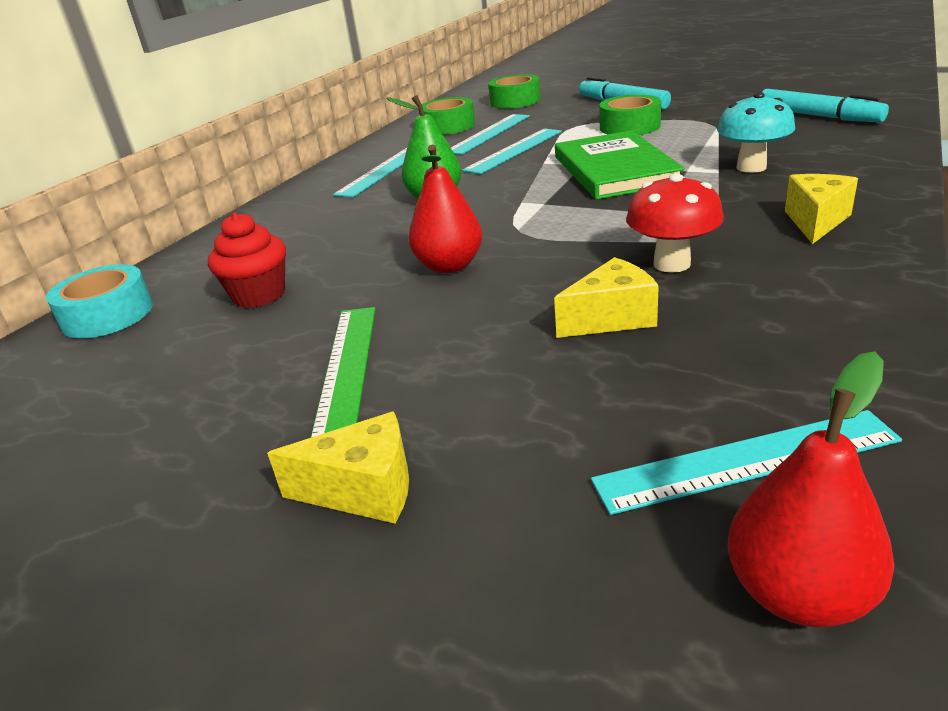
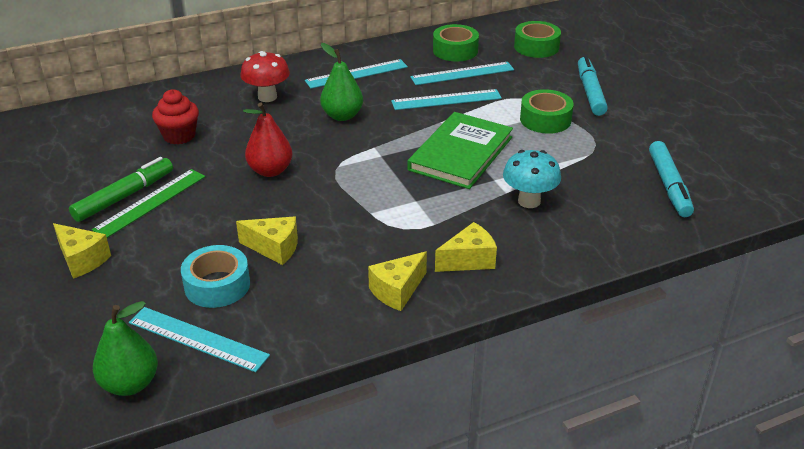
camera: 35 degrees right, 5 degrees up
(107, 315) = (117, 109): turquoise tape -> turquoise tape (217, 285)
(291, 384) = (124, 196): none -> green marker
(672, 264) = (354, 237): red mushroom -> red mushroom (267, 97)
(798, 593) = (130, 384): red pear -> green pear
(823, 275) = (397, 291): none -> yellow cheese

